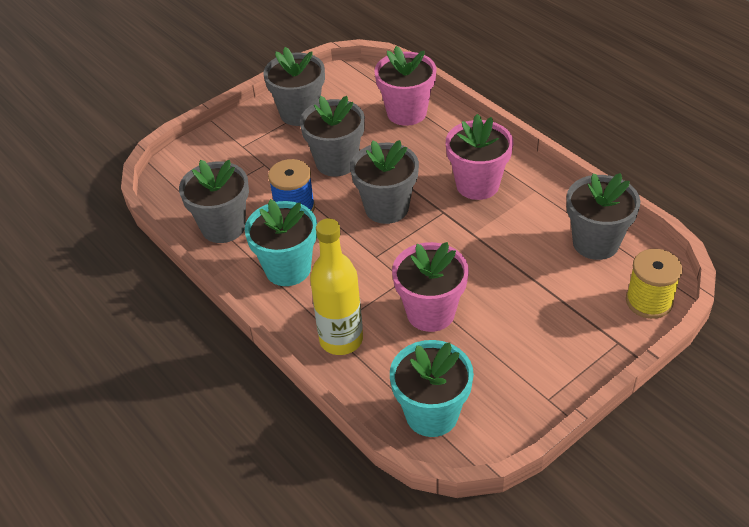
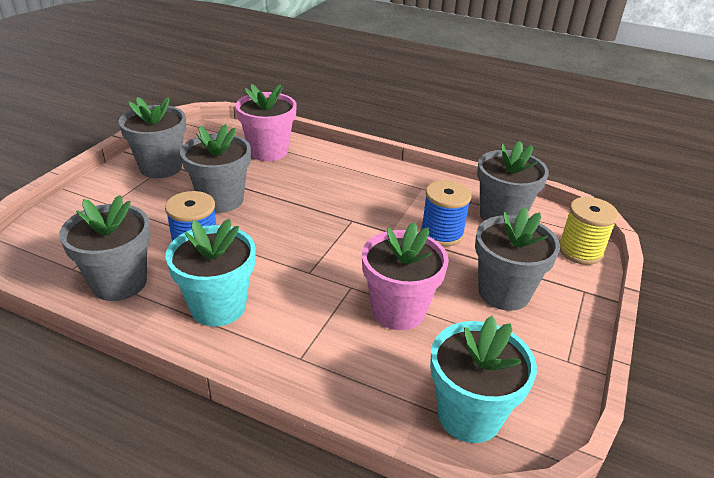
camera: 30 degrees left, 10 degrees down
(341, 340) = (320, 364): yellow bottle -> none
(386, 208) = (295, 228): grey flower pot -> grey flower pot (504, 292)
(477, 185) = (369, 193): pink flower pot -> none
(520, 247) = (442, 233): none -> blue spool

